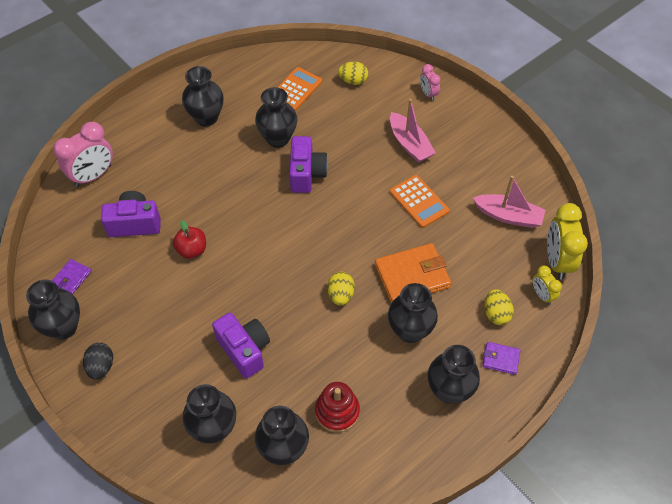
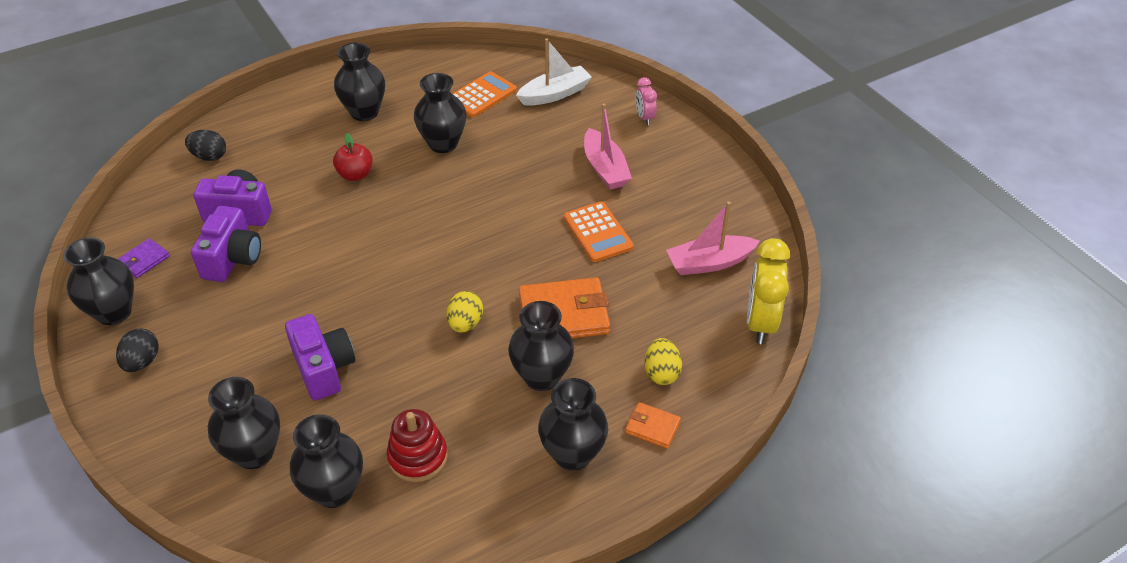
camera: 10 degrees right, 10 degrees down
(93, 176) = (209, 156): pink clock -> black egg
(192, 250) = (298, 249): red apple -> red apple (355, 175)
(306, 174) = (466, 185): purple camera -> purple camera (232, 259)
(353, 81) = (555, 94): yellow egg -> white boat
(500, 359) = (652, 427): purple wallet -> orange wallet
(508, 216) = (709, 263): pink boat -> pink boat turned 135 degrees clockwise
(542, 295) = (729, 359): yellow clock -> none

